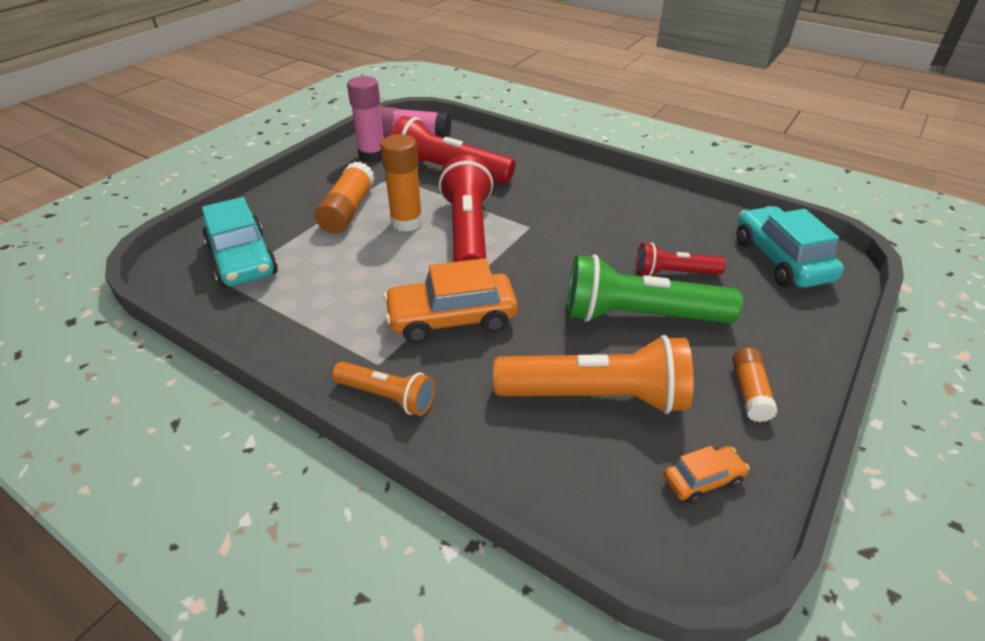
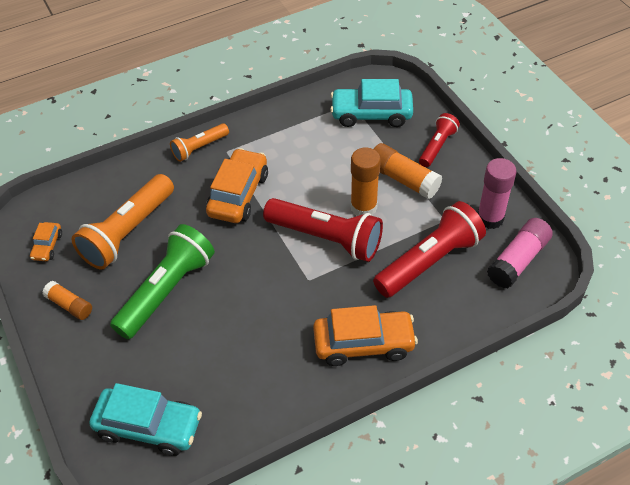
camera: 120 degrees right, 10 degrees up
(567, 180) = (363, 344): none -> orange car
(674, 273) = (190, 339): red flashlight -> red flashlight (437, 146)

